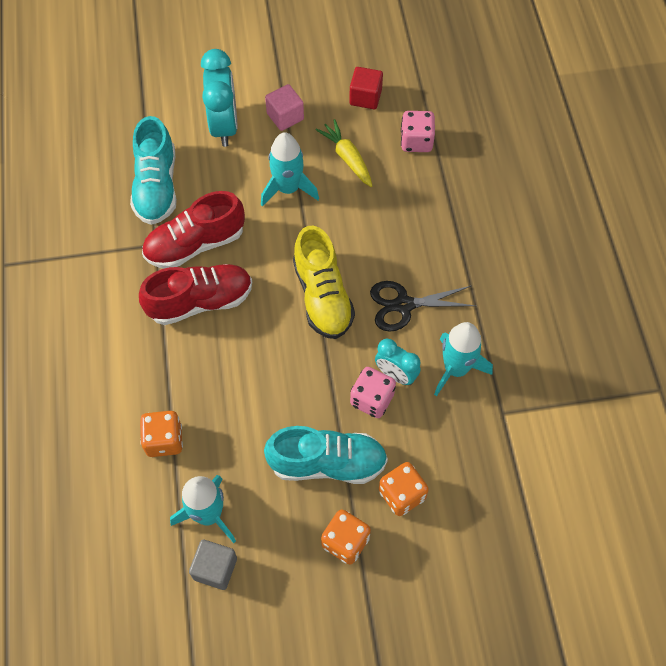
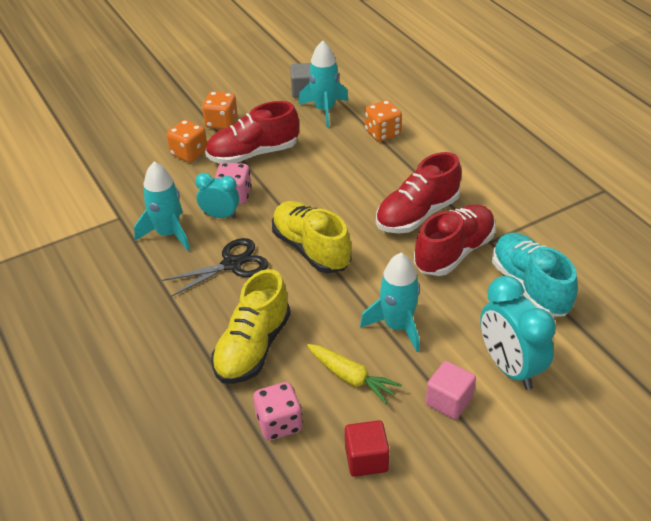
camera: 160 degrees right, 20 degrees down
(327, 463) = (253, 154): turquoise shoe -> red shoe
(414, 210) = (253, 347): none -> yellow shoe

